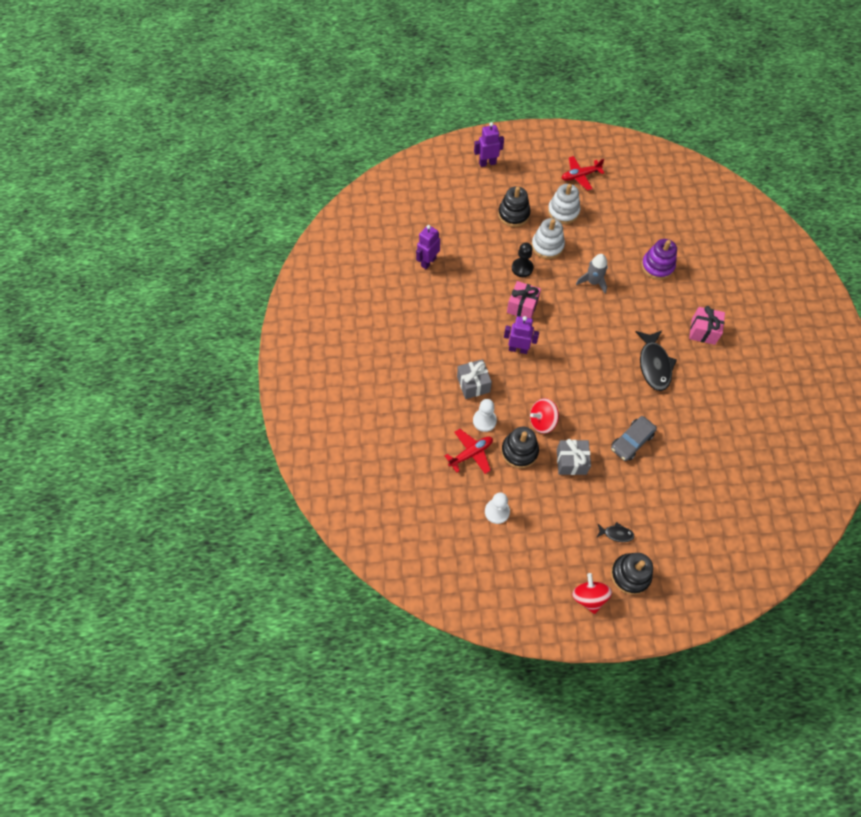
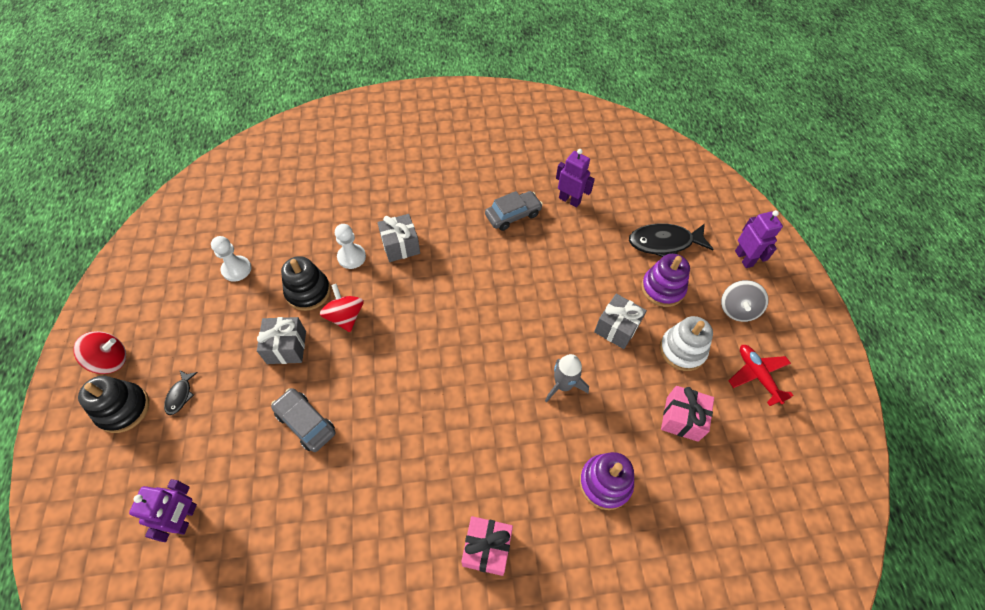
camera: 85 degrees right, 5 degrees down
(442, 302) = (513, 215): none -> grey car
(471, 453) = (311, 244): red plane -> none
(513, 214) = (662, 288): black stacking toy -> purple stacking toy
(518, 349) = (449, 292): purple robot -> purple robot (186, 518)
(522, 268) = (574, 297): black pawn -> none
(522, 306) = (513, 297): pink gift -> pink gift (682, 419)
(530, 176) = (737, 309): none -> grey spinning top
(547, 246) = (616, 328): white stacking toy -> grey gift
(654, 365) = (425, 463): black fish -> black fish (664, 243)

